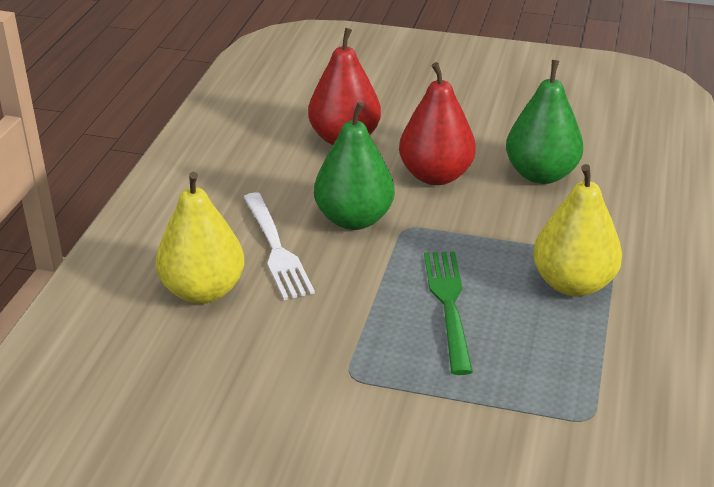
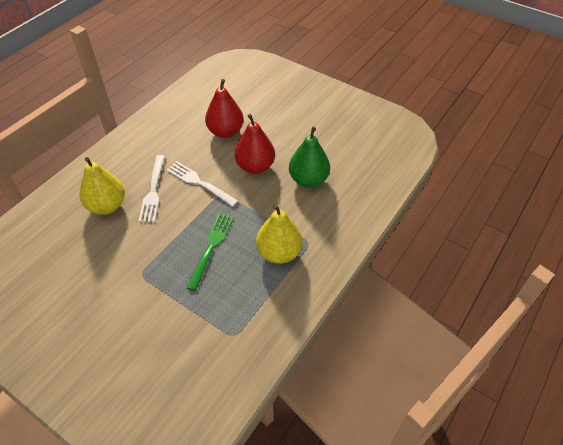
camera: 20 degrees right, 15 degrees up
(354, 219) = (199, 183): green pear -> white fork

